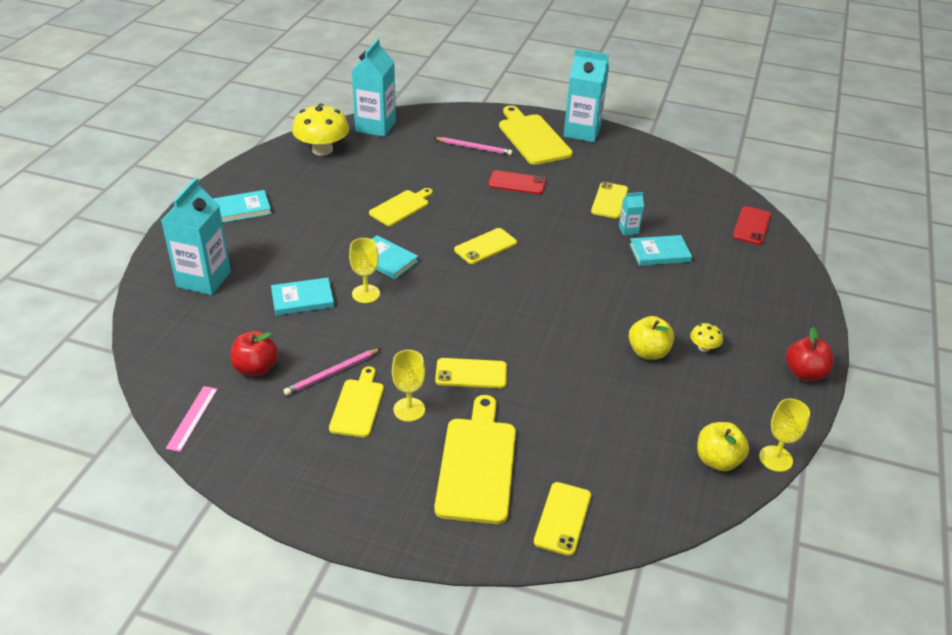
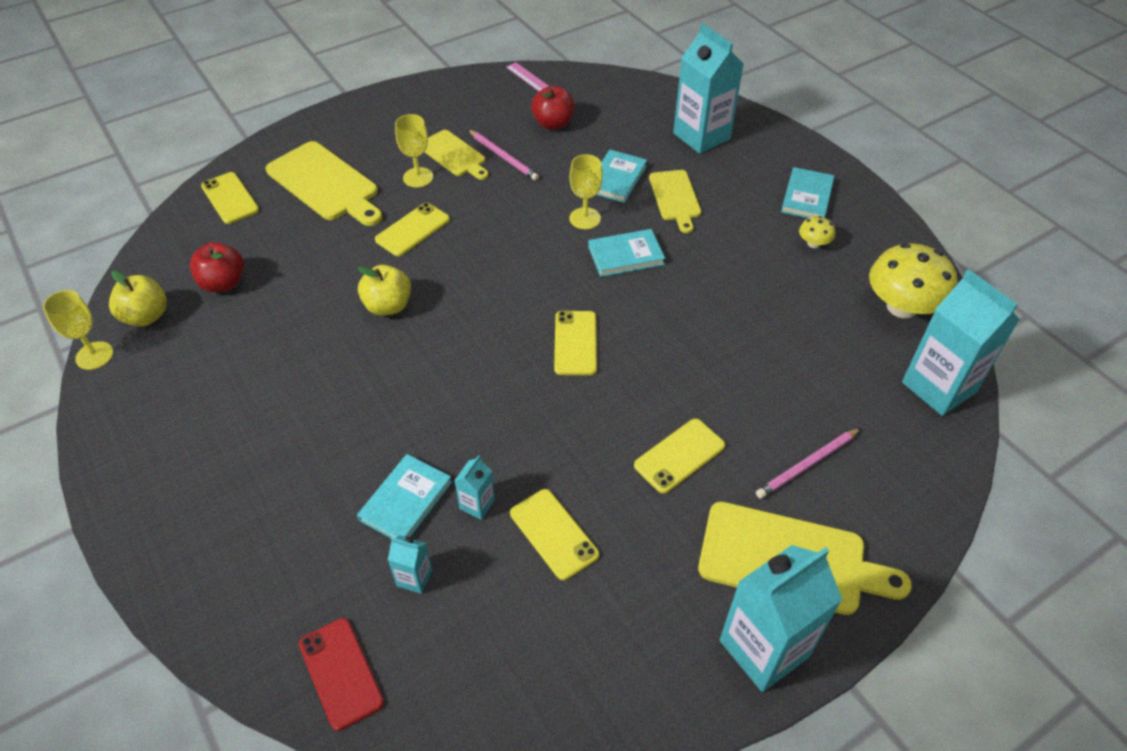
camera: 130 degrees right, 10 degrees up
(332, 373) = (503, 157): pink pencil -> pink pencil turned 135 degrees clockwise
(401, 207) = (713, 314): yellow cutting board -> yellow cutting board (675, 198)
(517, 183) = (679, 456): red phone -> yellow phone
(648, 352) = (293, 363): yellow apple -> yellow apple (388, 306)
(688, 229) = (414, 578): none -> turquoise carton
(704, 347) = (244, 413): yellow mushroom -> yellow mushroom (813, 243)
(804, 373) = (116, 470): red apple -> red apple (223, 283)

